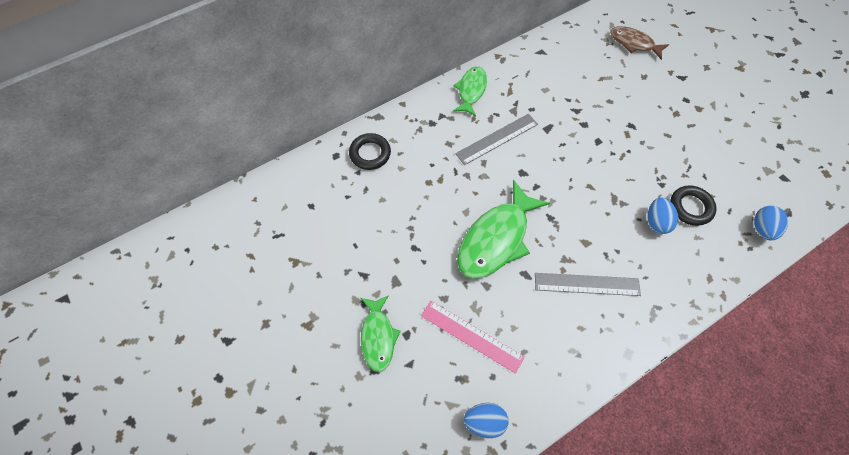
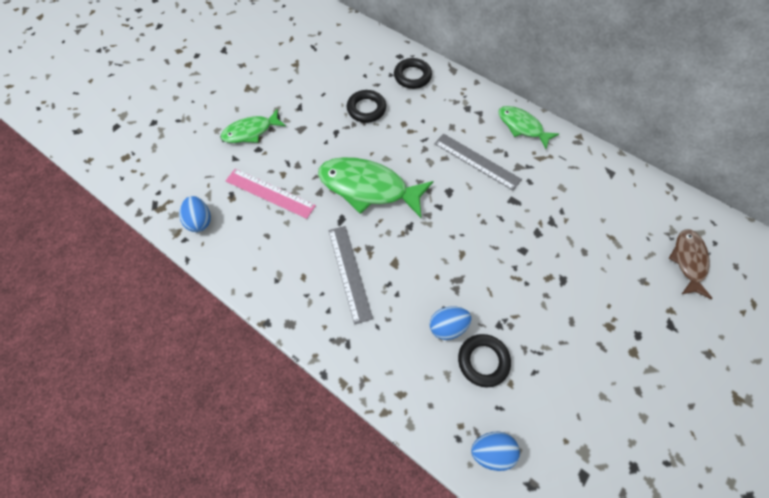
camera: 70 degrees right, 0 degrees up
(395, 209) = (366, 109): none -> black ring
(471, 90) = (522, 127): green fish -> green fish turned 135 degrees counterclockwise
(471, 336) = (270, 193): pink ruler -> pink ruler turned 75 degrees counterclockwise

